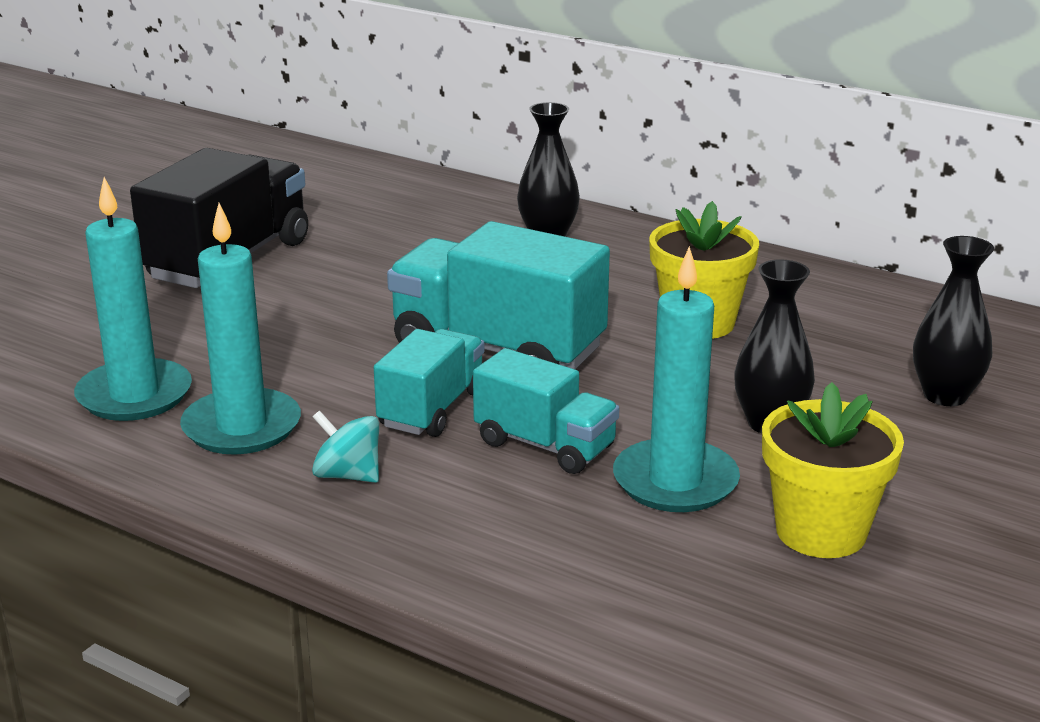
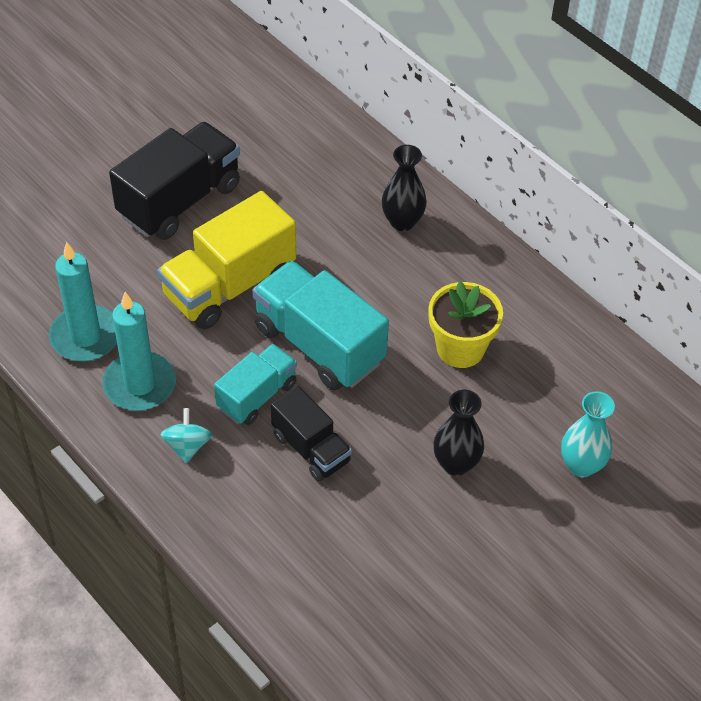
camera: 15 degrees right, 25 degrees up
(337, 319) = (229, 286): none -> yellow truck
(348, 475) = (187, 446): turquoise spinning top -> turquoise spinning top turned 45 degrees clockwise
(545, 445) = (311, 448): turquoise truck -> black truck
(675, 481) = (373, 502): turquoise candle -> none
(821, 531) = (437, 568): yellow flower pot -> none
(945, 395) = (581, 465): black vase -> turquoise vase

